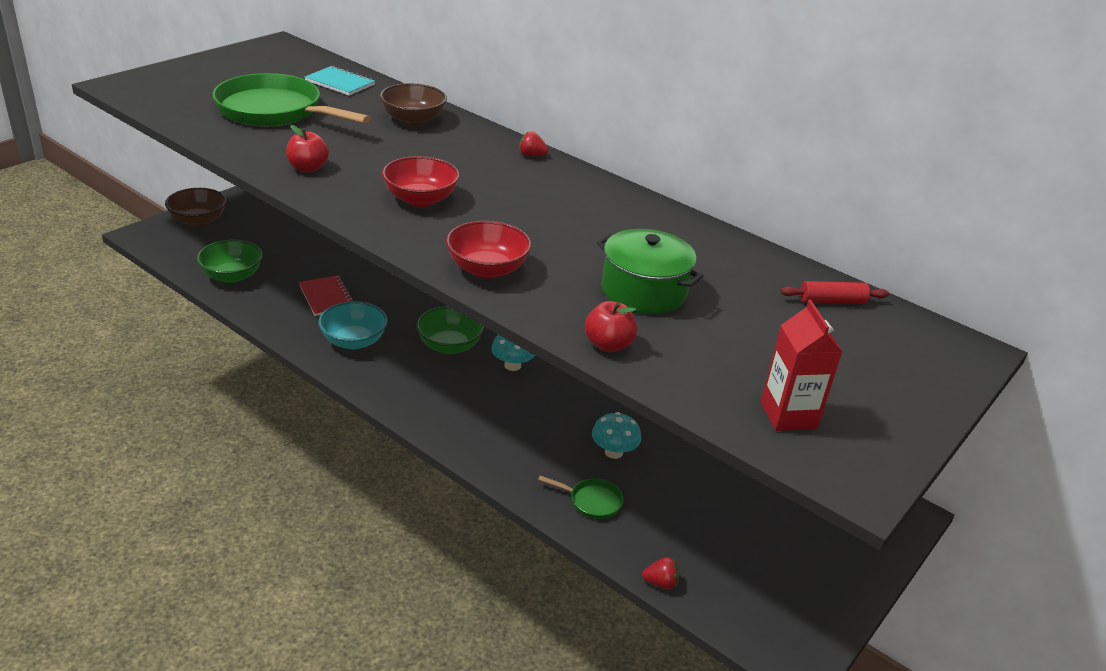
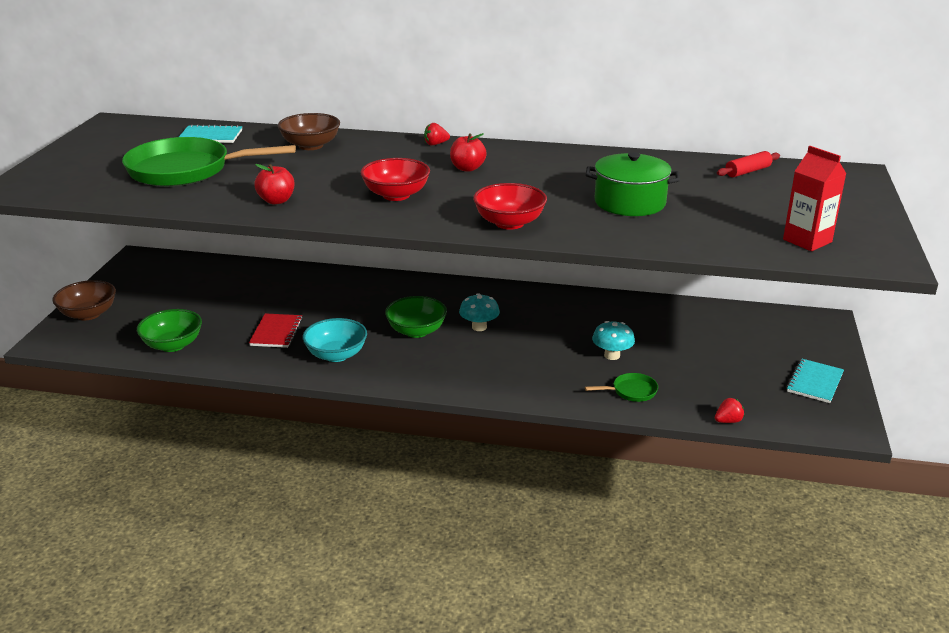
camera: 25 degrees left, 5 degrees down
(326, 297) = (276, 332): red notebook -> red notebook turned 60 degrees clockwise
(608, 345) = (652, 240): red apple -> red apple (467, 168)
(811, 583) = (814, 382): none -> turquoise notebook

